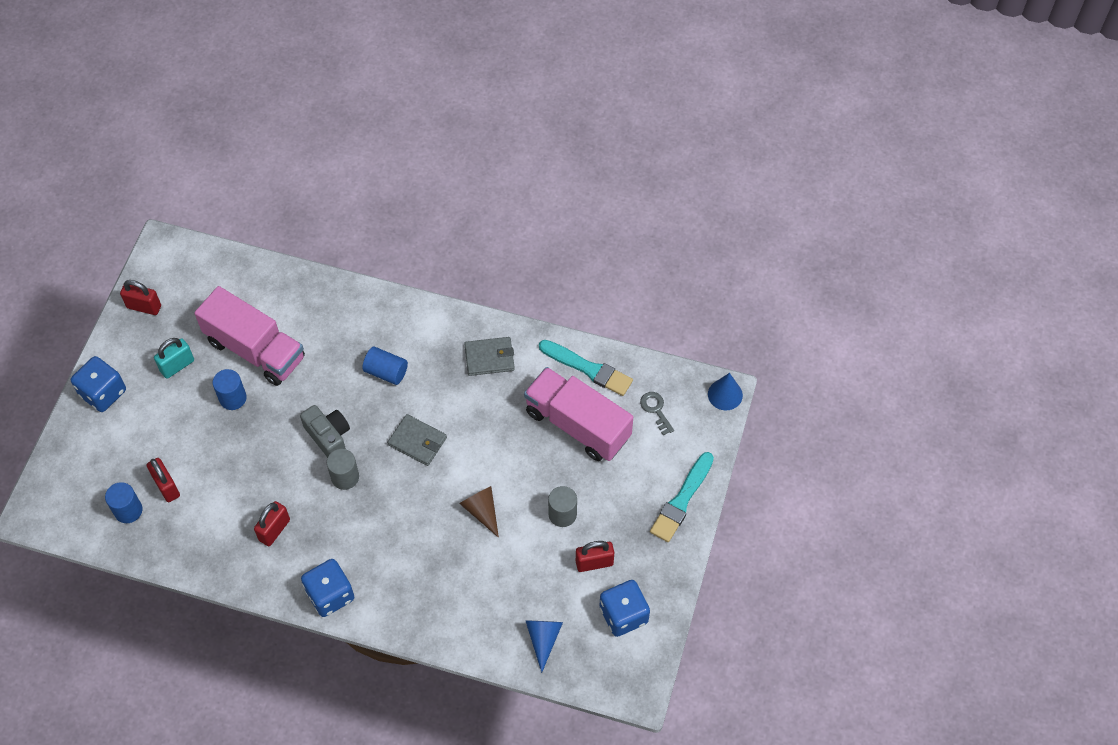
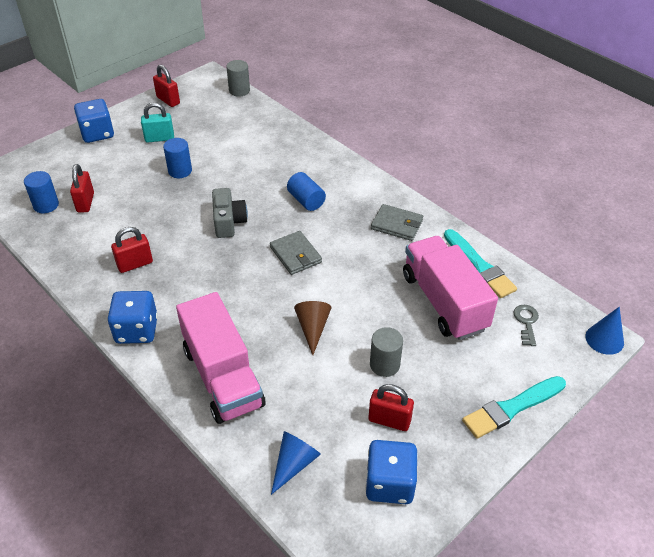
camera: 30 degrees right, 15 degrees down
(255, 350) = (221, 150): pink truck -> pink truck (222, 377)
(345, 477) = (219, 253): grey cylinder -> grey cylinder (239, 91)

